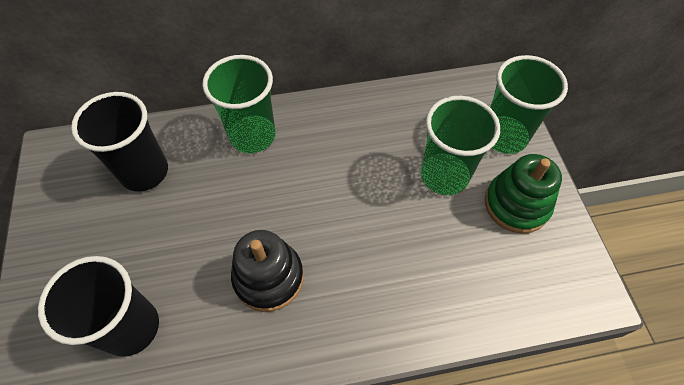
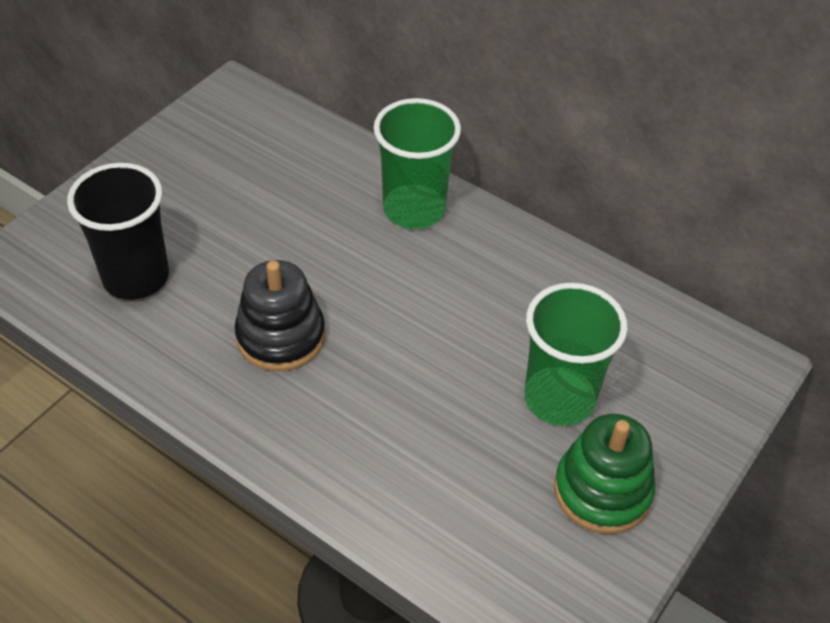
camera: 45 degrees right, 10 degrees down
(144, 172) = (284, 166): black cup -> none
(504, 136) = (682, 421): green cup -> none

